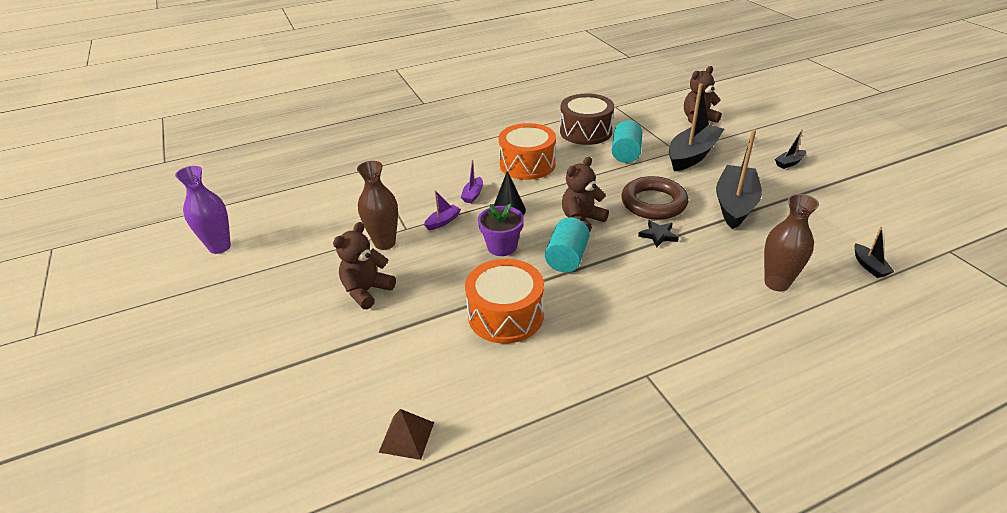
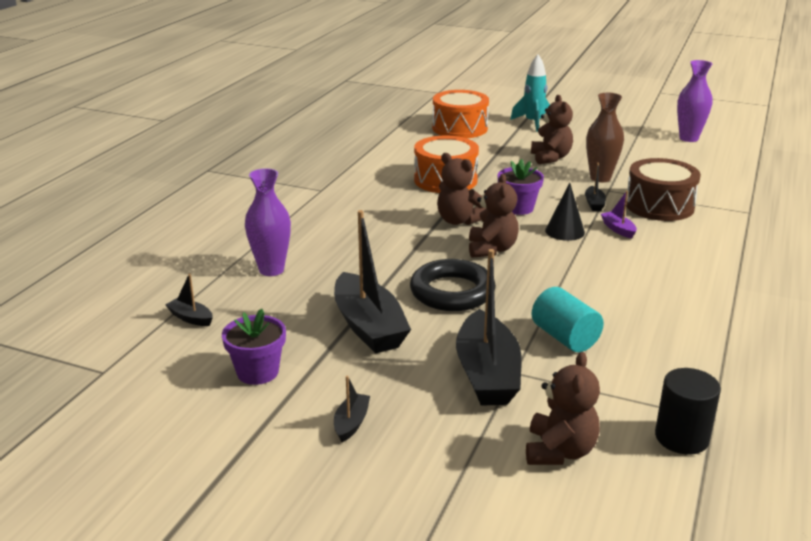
camera: 135 degrees right, 10 degrees down
(263, 363) = (532, 123): none -> turquoise rocket
(406, 437) = (414, 133): brown pyramid -> none
(443, 221) = (594, 204): purple boat -> black boat
(527, 164) = (635, 276): orange drum -> orange drum (459, 128)
(566, 258) = (459, 221): turquoise cylinder -> brown teddy bear
(585, 132) = (662, 347): brown drum -> brown drum (659, 206)
(640, 106) = (681, 437): none -> black cylinder
(653, 203) = (452, 292): brown ring -> black ring
(658, 235) = (410, 265): black star -> none
(776, 283) = (271, 270): brown vase -> purple vase
(831, 207) = (257, 372): none -> purple flower pot

